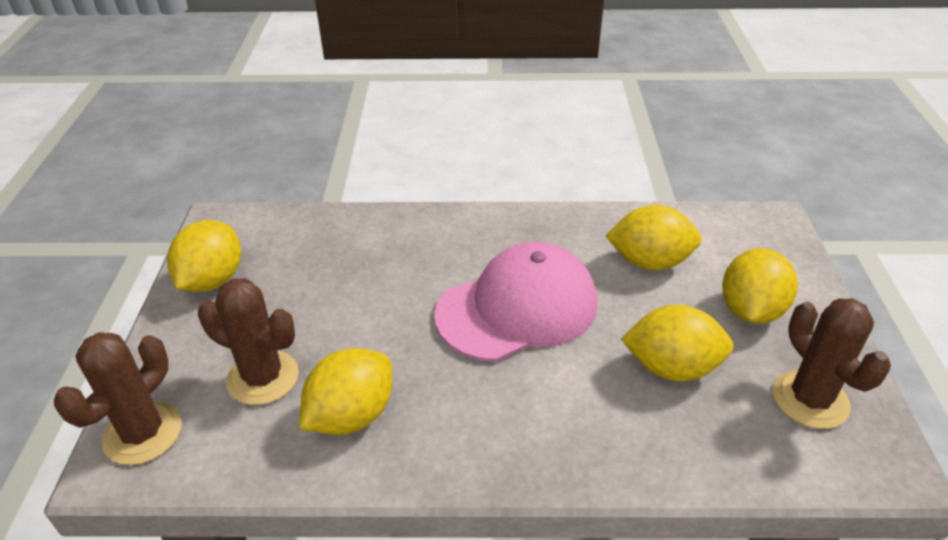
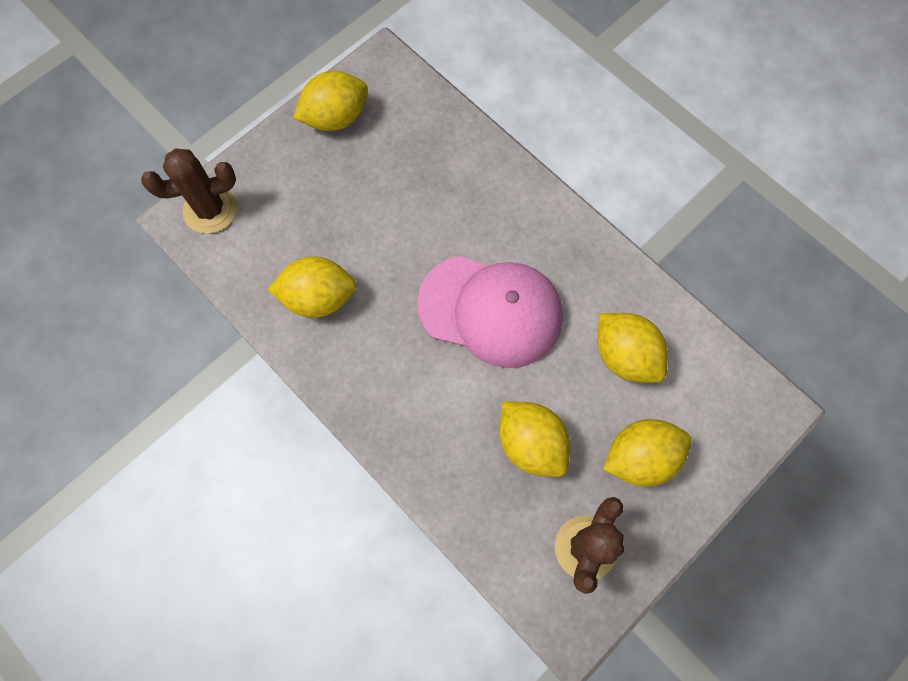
camera: 45 degrees right, 30 degrees up
(263, 378) = (297, 226): brown cactus -> none

